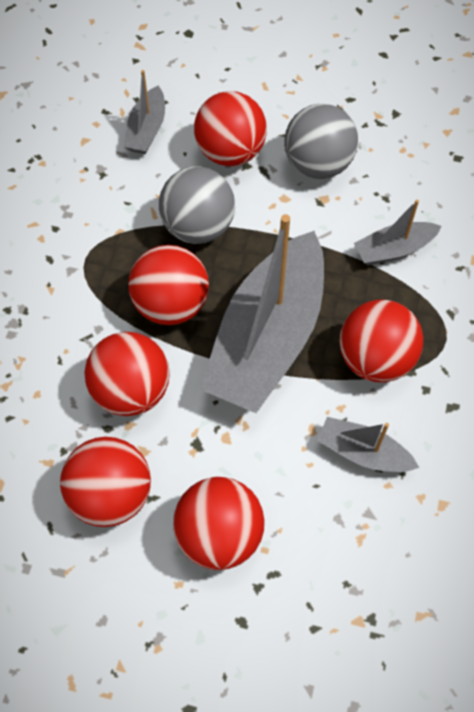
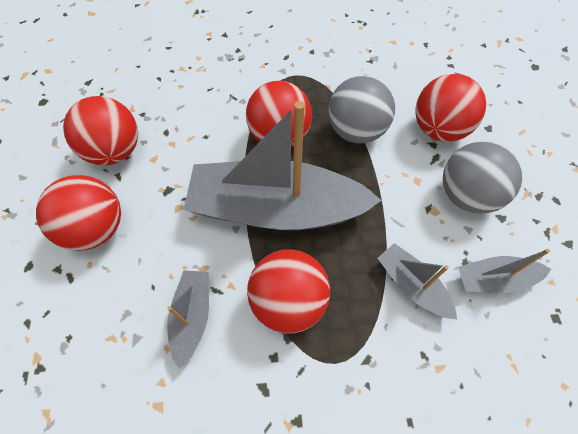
camera: 70 degrees right, 0 degrees up
(131, 391) = (199, 136): red ball -> none
(147, 130) = (425, 71): grey boat -> grey boat (494, 279)

